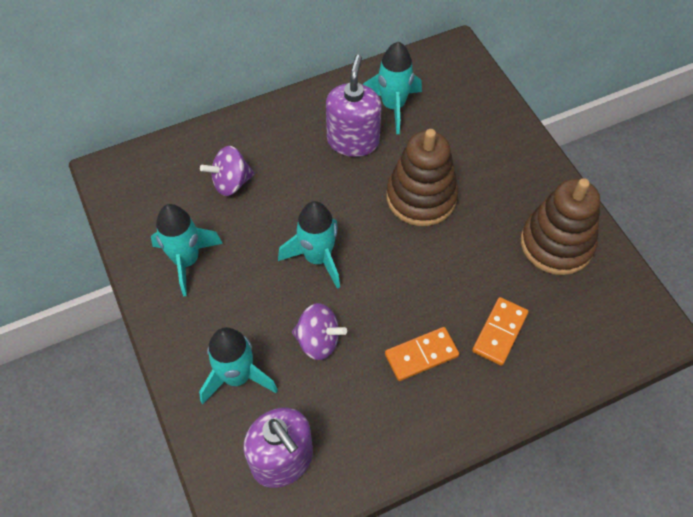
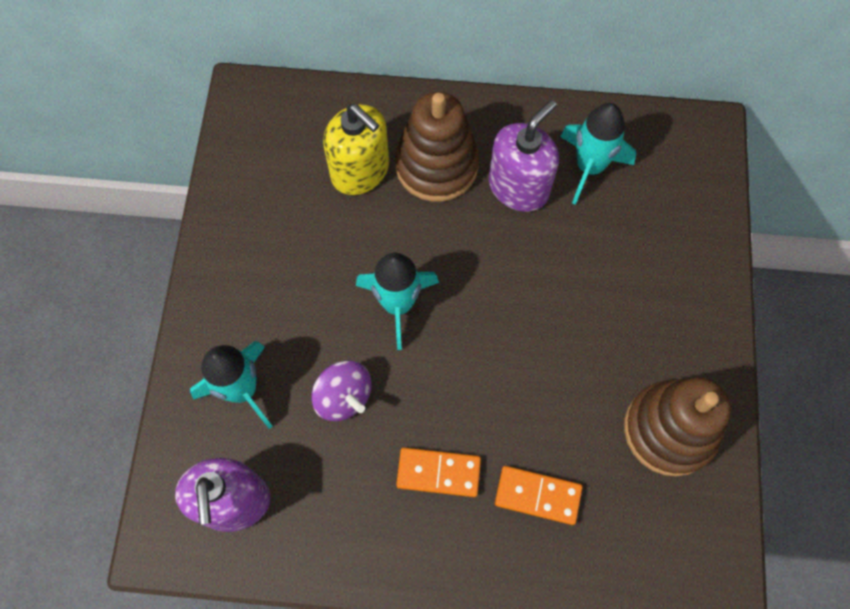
camera: 30 degrees right, 10 degrees up
(186, 261) = (266, 236): turquoise rocket -> none
(231, 183) = (360, 171): purple spinning top -> yellow soap dispenser
(421, 197) = (552, 293): brown stacking toy -> brown stacking toy (436, 165)
(499, 332) = (538, 495): orange domino -> orange domino turned 45 degrees clockwise

